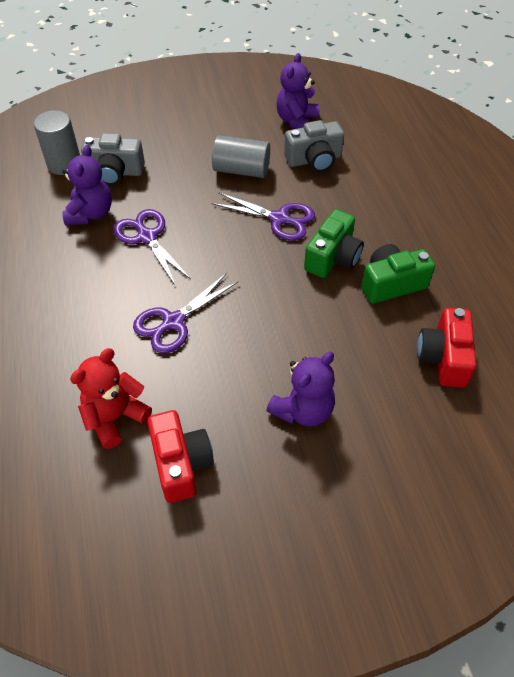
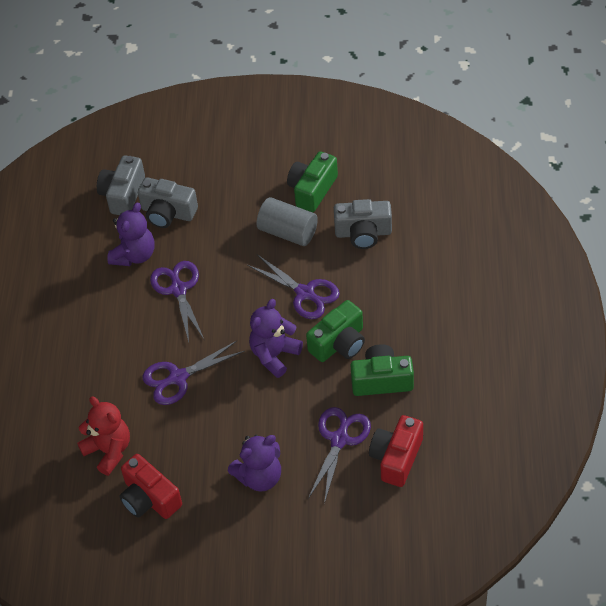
camera: 20 degrees right, 0 degrees up
(64, 164) = (123, 194): grey cylinder -> grey camera
(115, 417) = (109, 450): red teddy bear -> red teddy bear turned 75 degrees clockwise
(181, 463) = (149, 498): red camera -> red camera turned 135 degrees clockwise
(251, 133) = (312, 190): none -> green camera
(297, 121) = (364, 183): purple teddy bear -> purple teddy bear (274, 355)
(375, 351) = (339, 440): none -> purple scissors

